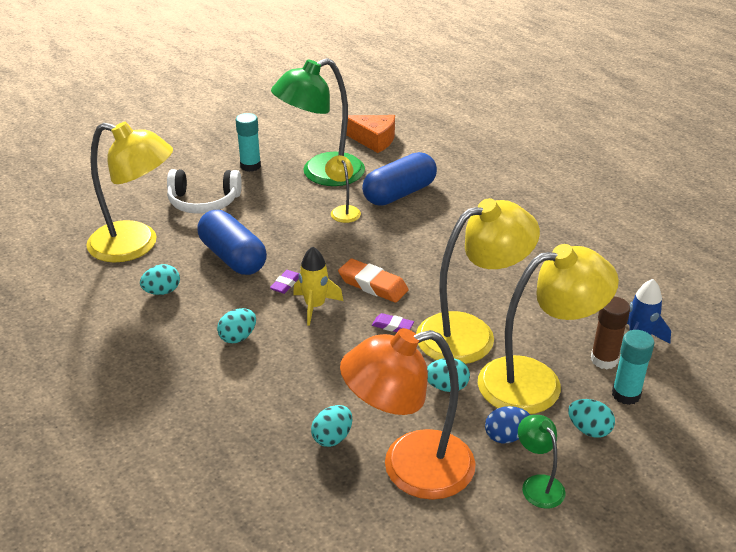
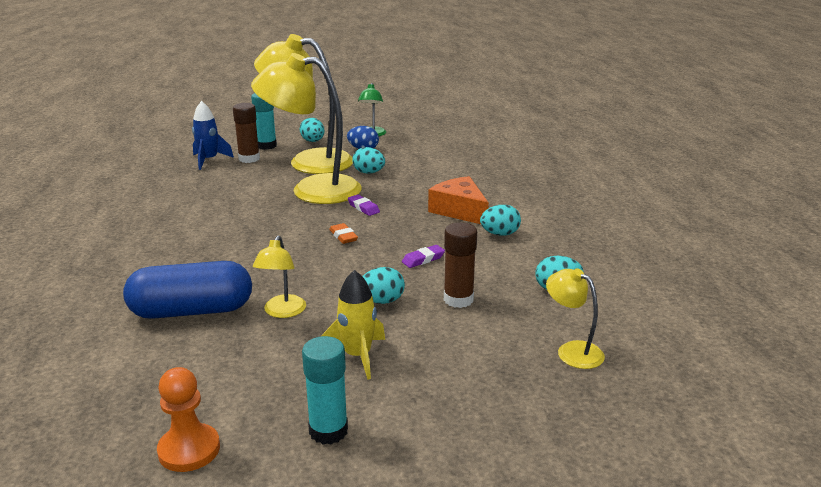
camera: 150 degrees left, 10 degrees down
(136, 245) = (572, 351): yellow lamp -> yellow lamp, size x0.46
(203, 202) = (447, 387): white headphones -> none
(233, 257) = (458, 299): blue capsule -> brown glue stick
(307, 142) = (189, 450): none -> orange pawn
(315, 306) = (412, 236): yellow rocket -> yellow rocket (357, 356)
(321, 174) = (244, 374): green lamp -> none
(332, 437) = (470, 172): turquoise egg -> turquoise egg (381, 301)
(373, 140) = (90, 411): orange cheese -> orange cheese (459, 211)
(373, 285) = (343, 236): orange eraser -> orange eraser, size x0.55
(409, 468) = (435, 153): orange lamp -> none

